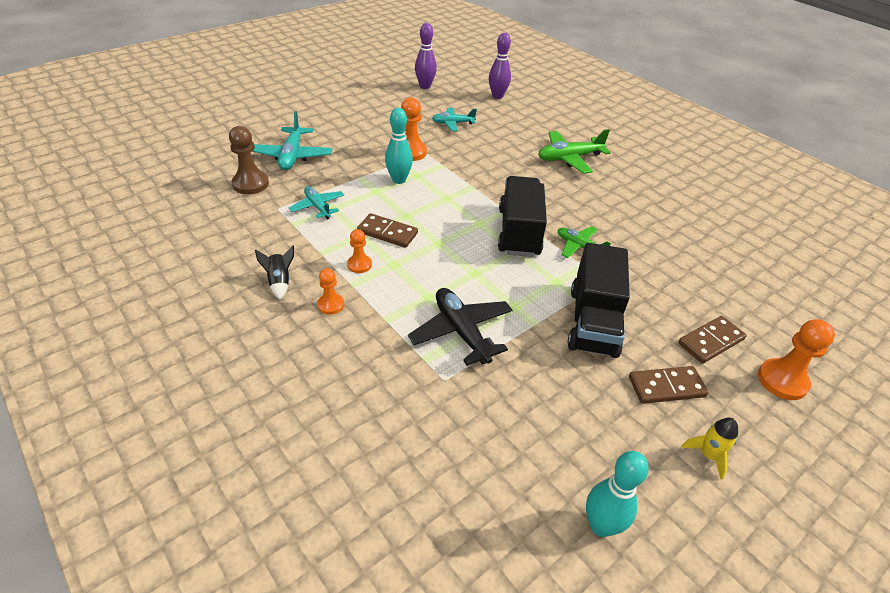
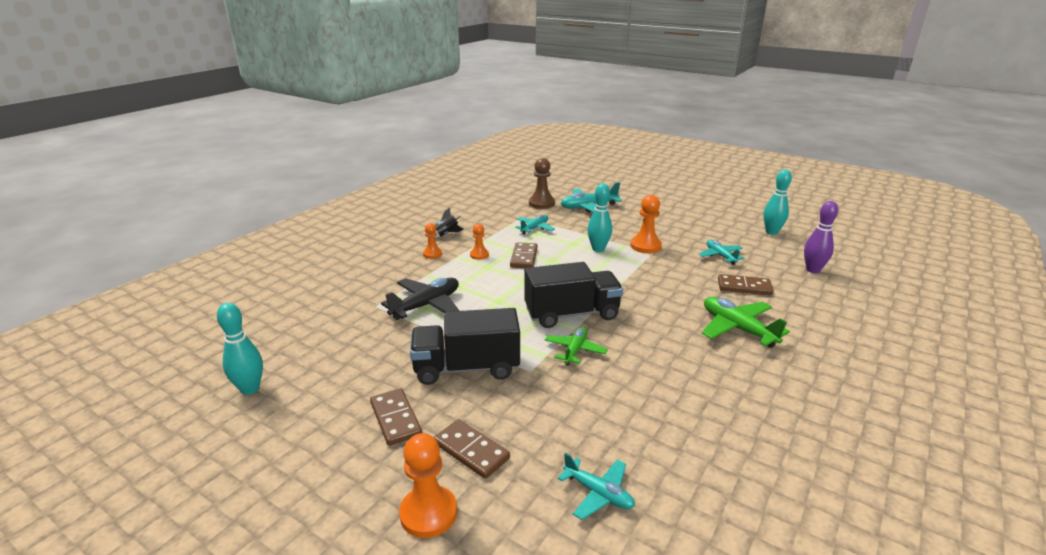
camera: 75 degrees right, 15 degrees down
(425, 86) = (771, 232): purple bowling pin -> turquoise bowling pin
(510, 133) = (744, 287): none -> brown domino
(708, 455) = (317, 448): yellow rocket -> none
(752, 284) = (598, 493): none -> turquoise plane

